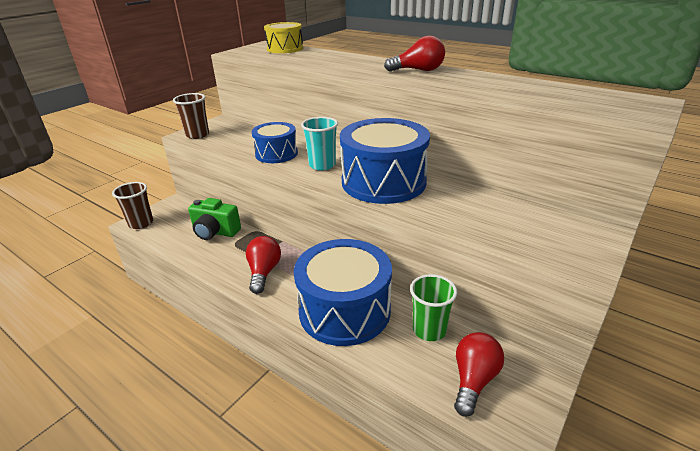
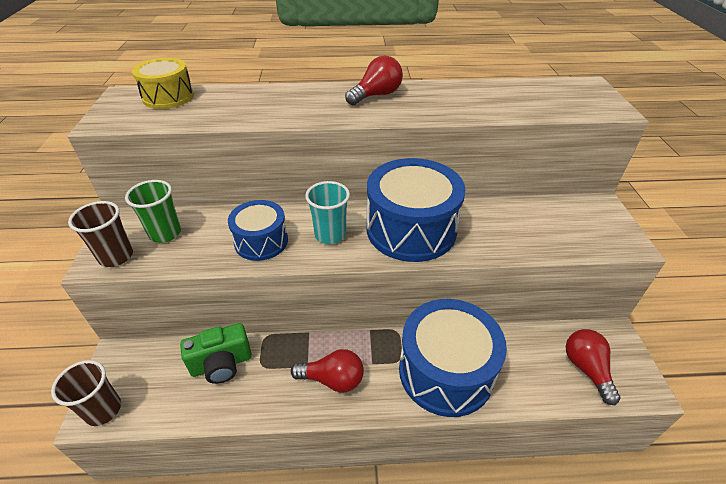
camera: 40 degrees left, 10 degrees up
(264, 272) = (332, 379): red light bulb -> red light bulb turned 135 degrees clockwise
(429, 330) = (520, 346): green cup -> green cup (165, 233)

